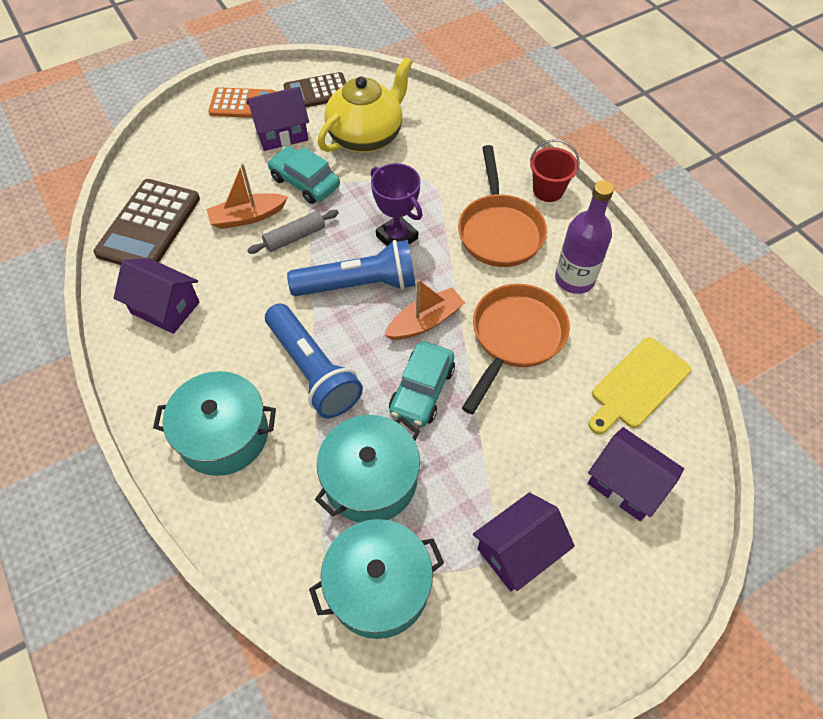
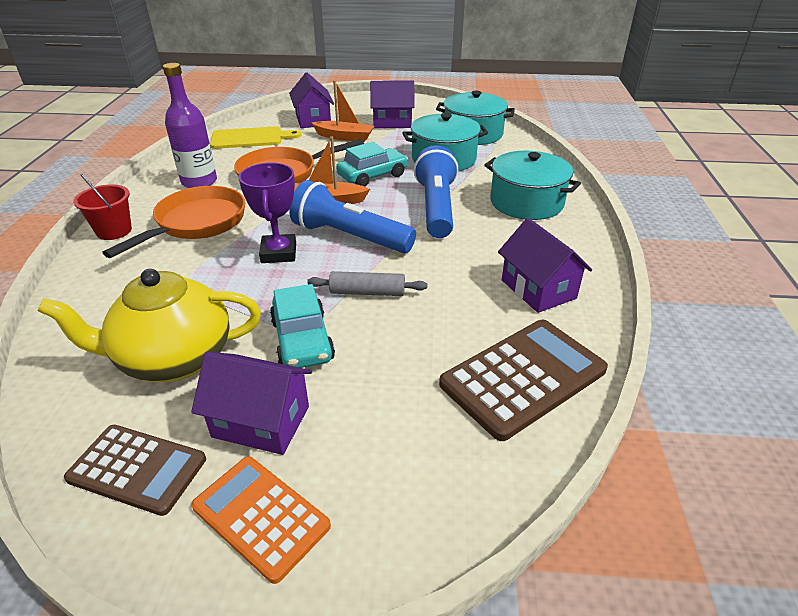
camera: 145 degrees left, 20 degrees down
(247, 217) = (399, 333): orange boat -> orange boat (344, 137)

